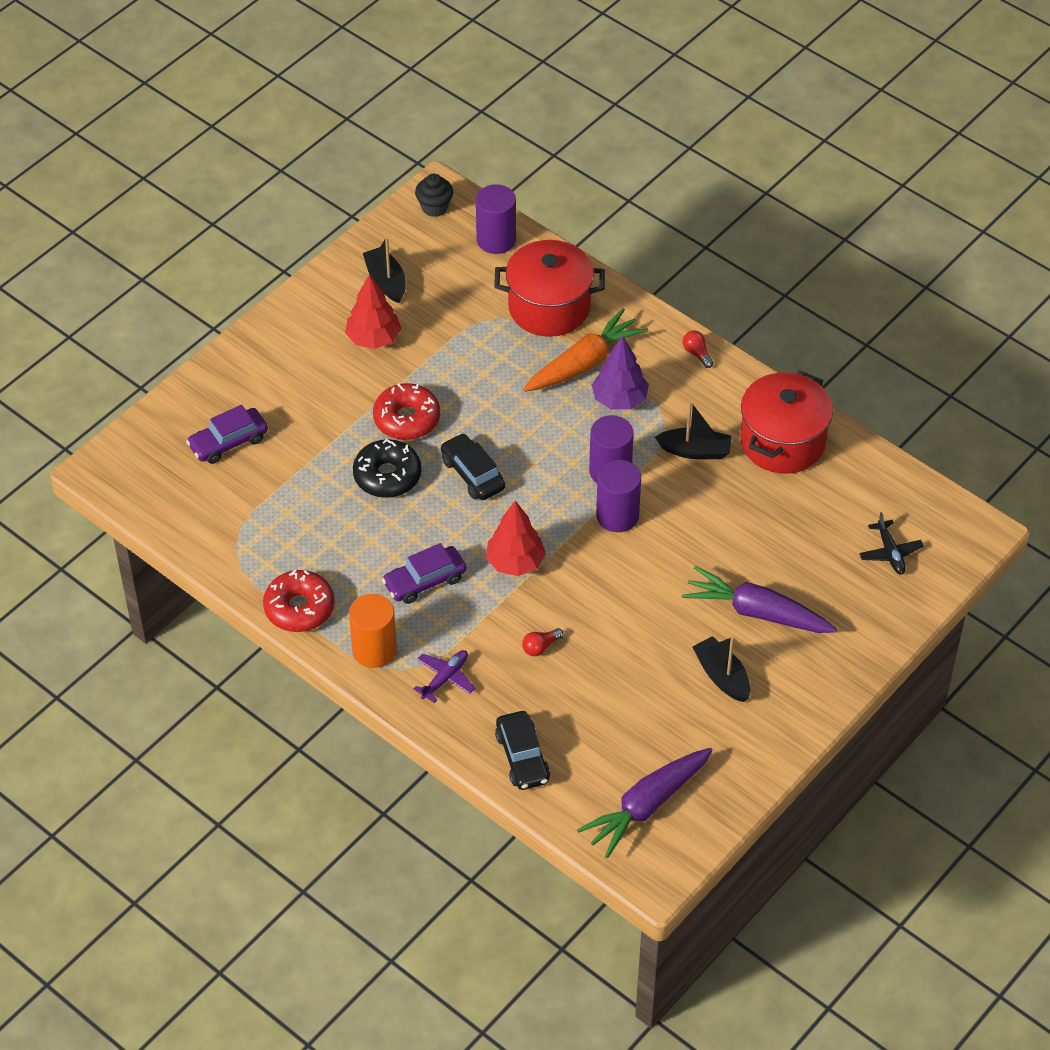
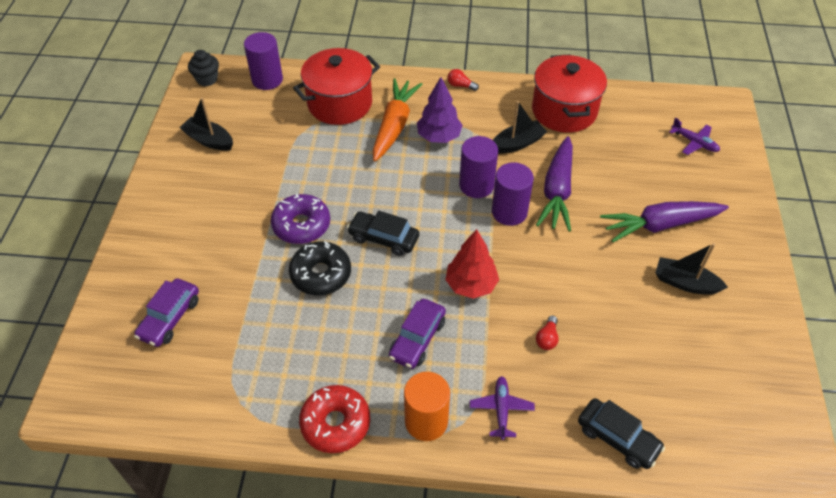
camera: 35 degrees left, 0 degrees up
(373, 339) = (230, 182): red tree -> none
(407, 419) = (301, 225): red donut -> purple donut
(646, 806) = (739, 417): purple carrot -> purple carrot (557, 191)
(890, 553) = (694, 142): black plane -> purple plane

